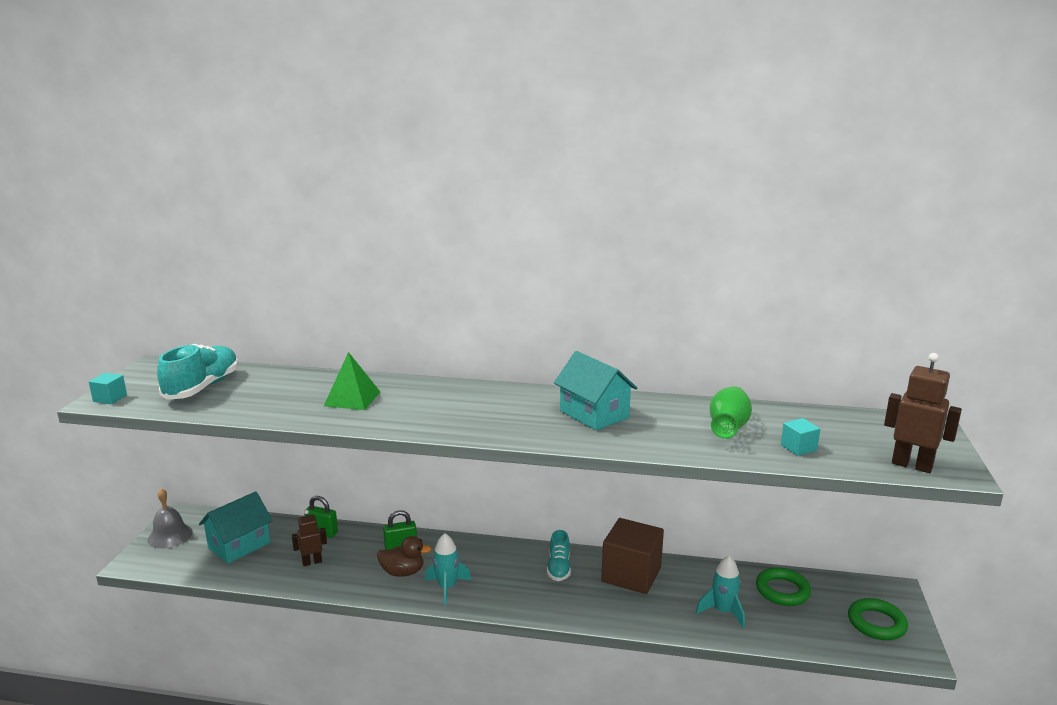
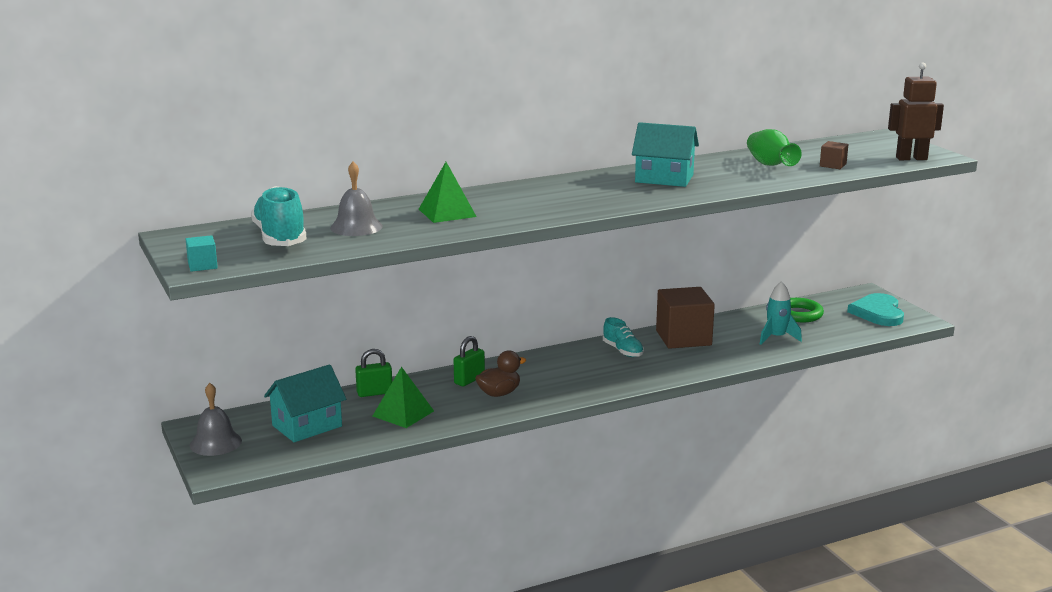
camera: 35 degrees left, 0 degrees up
(239, 545) = (307, 426): turquoise house -> turquoise house turned 45 degrees clockwise
(266, 393) = (356, 227): none -> grey bell
(312, 562) = (403, 413): brown robot -> green pyramid
(447, 588) = (554, 390): turquoise rocket -> none
(798, 447) = (833, 165): turquoise cube -> brown cube
(876, 623) = (878, 313): green ring -> turquoise heart

